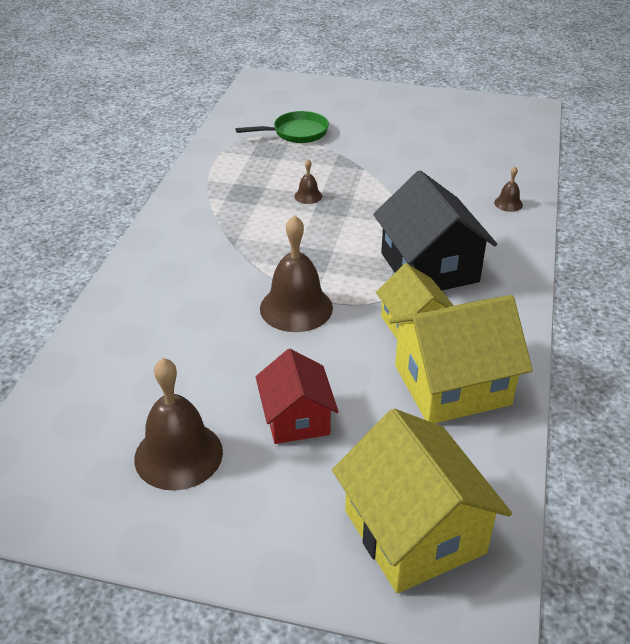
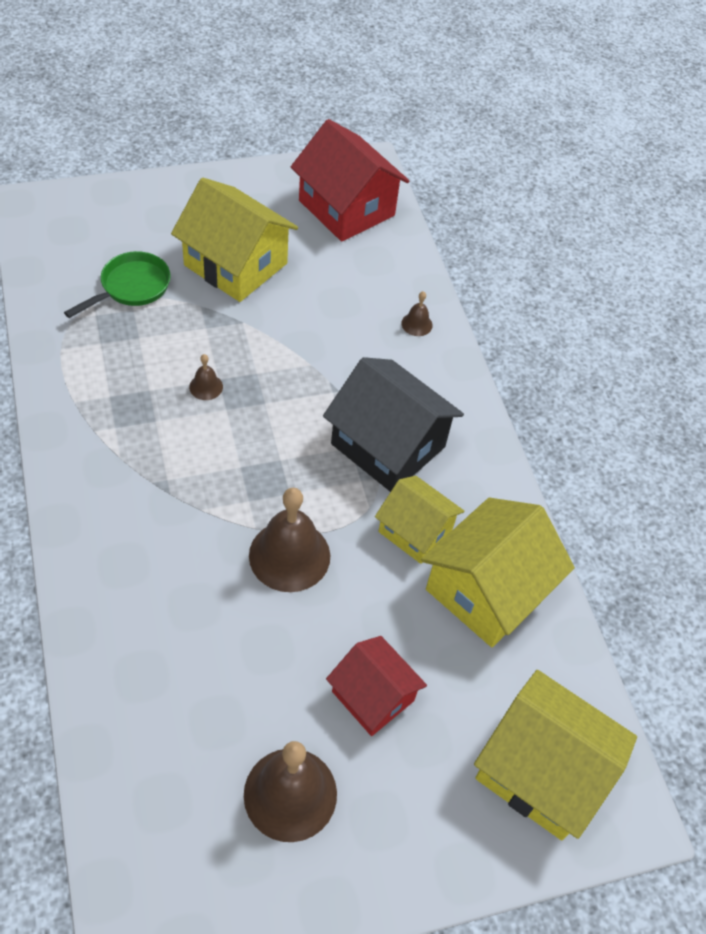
camera: 35 degrees left, 15 degrees up
(383, 138) = (236, 264): none -> yellow house
(496, 127) = (346, 208): none -> red house

